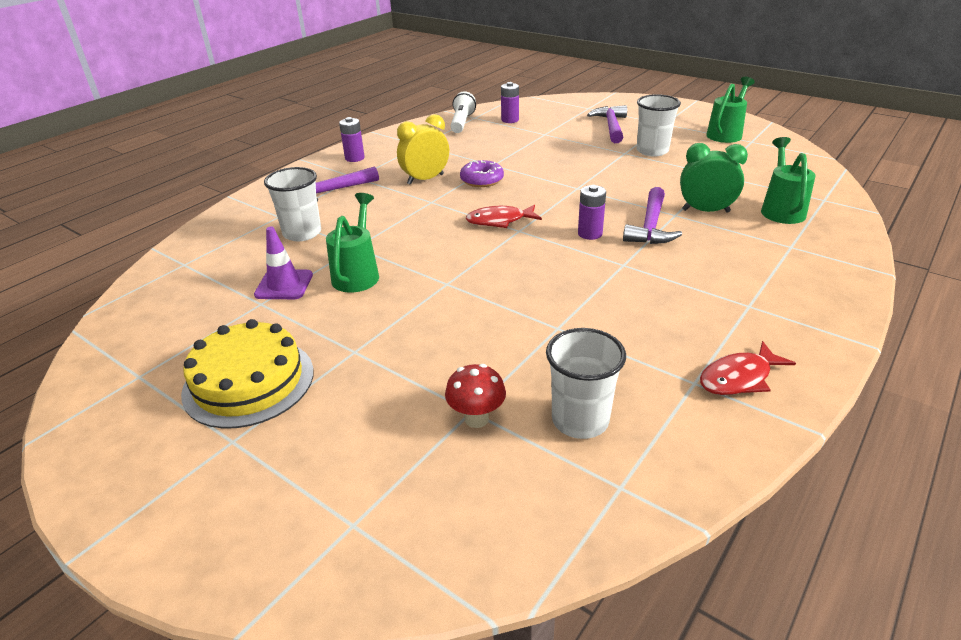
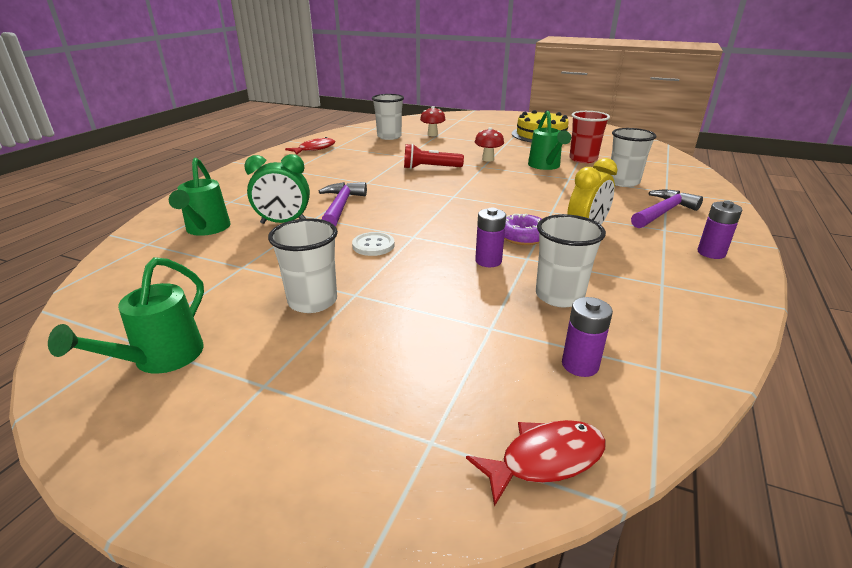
camera: 165 degrees right, 5 degrees down
(284, 285) = (583, 159): purple traffic cone -> red cup
(426, 301) = (488, 159): none -> red mushroom
(462, 123) = (662, 346): white flashlight -> none
(492, 143) = (559, 296): none -> white cup
(499, 221) = (474, 201): red fish -> red fish (545, 459)
(527, 287) = (430, 168): none -> red flashlight
(590, 234) = (393, 197): purple battery -> purple battery (488, 261)
(611, 126) = (374, 362): purple hammer -> none
(613, 182) = (373, 245): none -> white button

